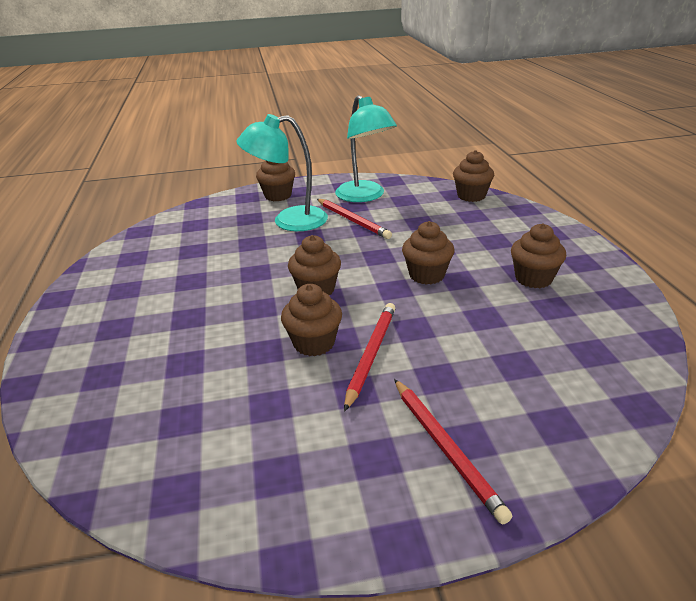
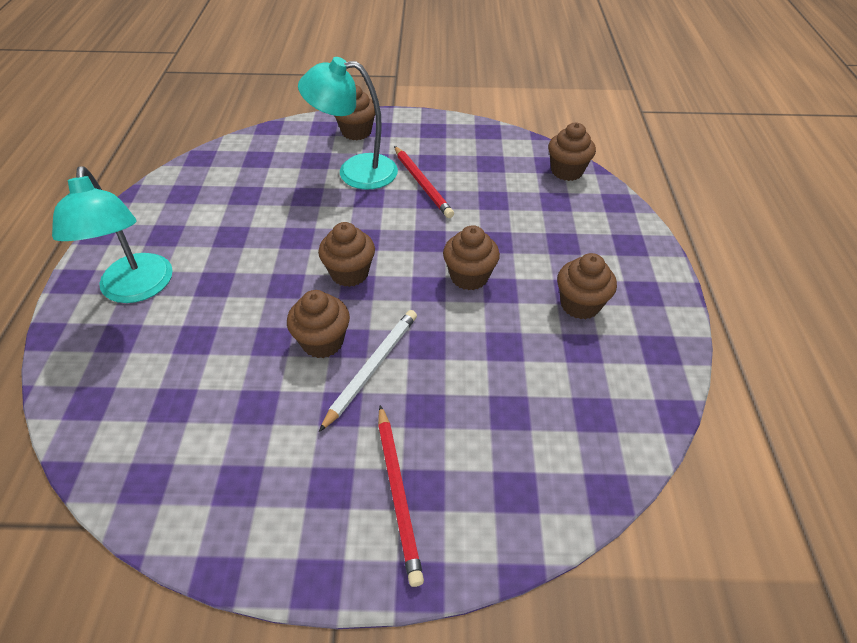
camera: 10 degrees right, 15 degrees up
(365, 196) = (449, 150): turquoise lamp -> turquoise lamp (136, 289)
(371, 355) = (372, 368): red pencil -> white pencil

